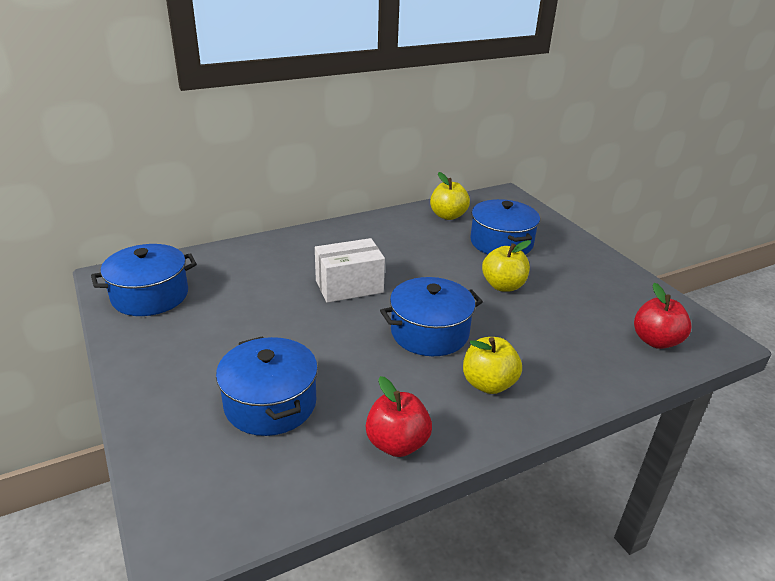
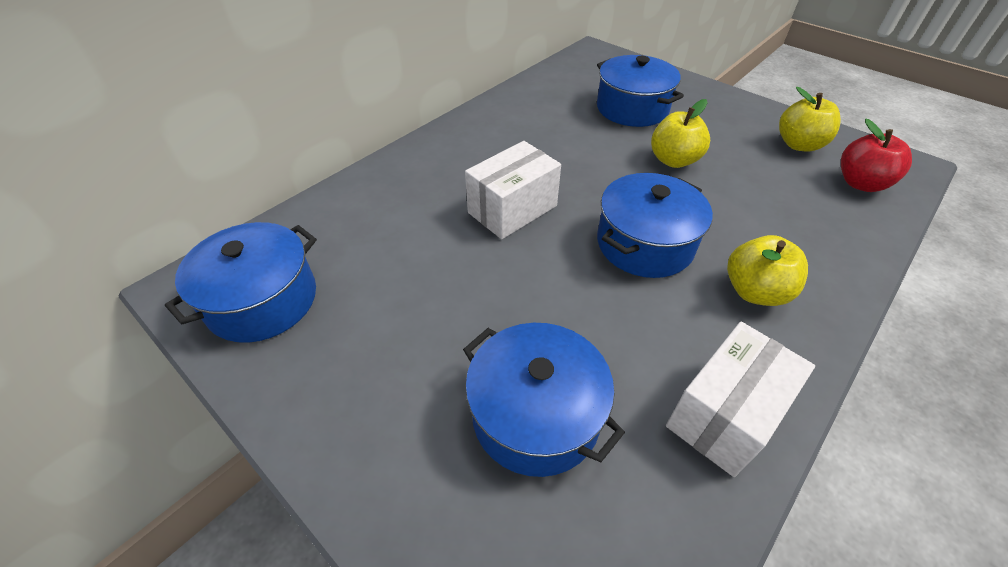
camera: 20 degrees left, 15 degrees up
(397, 443) = (724, 414): red apple -> white box
(448, 216) = (554, 89): yellow apple -> yellow apple (799, 145)

